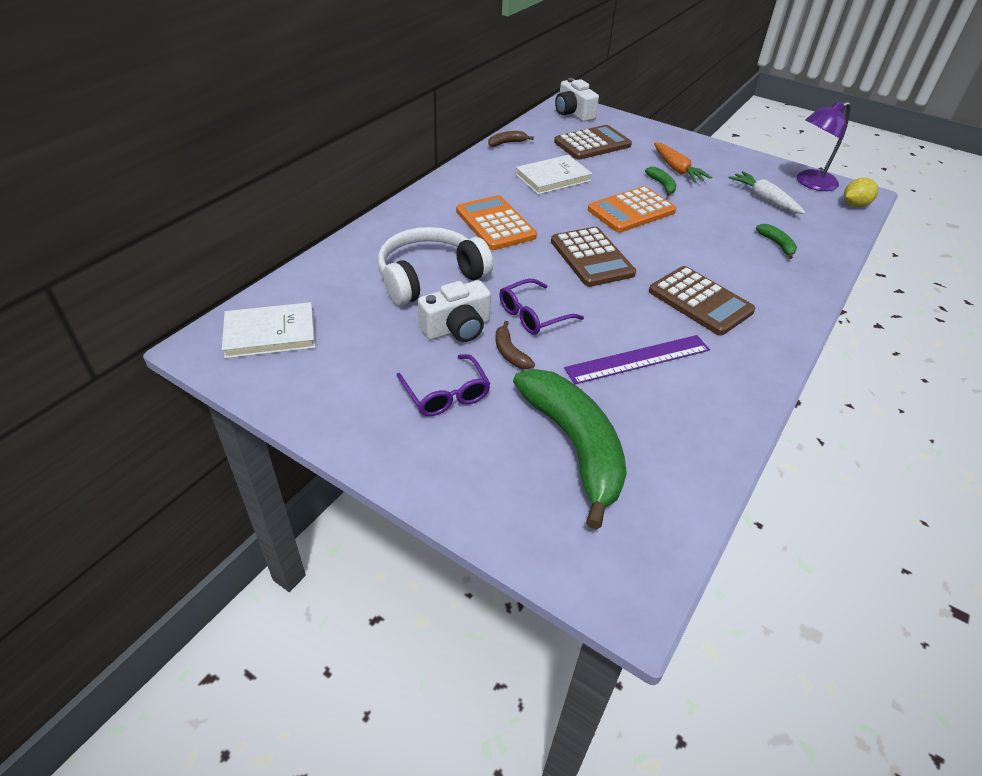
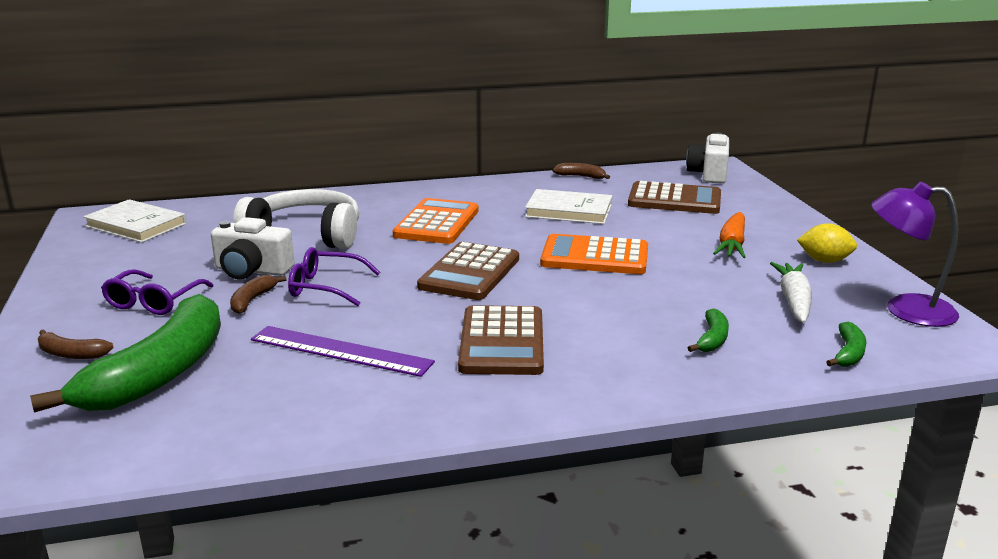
camera: 45 degrees right, 20 degrees down
(485, 473) = (71, 354): none -> brown banana
(662, 185) = (681, 250): green banana -> green banana (848, 353)
(854, 205) = (931, 349): yellow lemon -> yellow lemon (824, 261)

